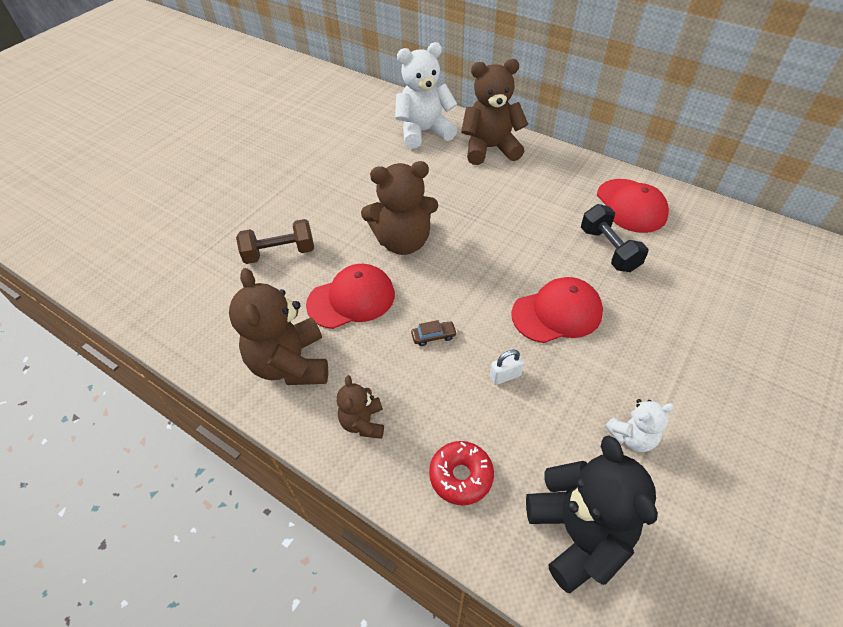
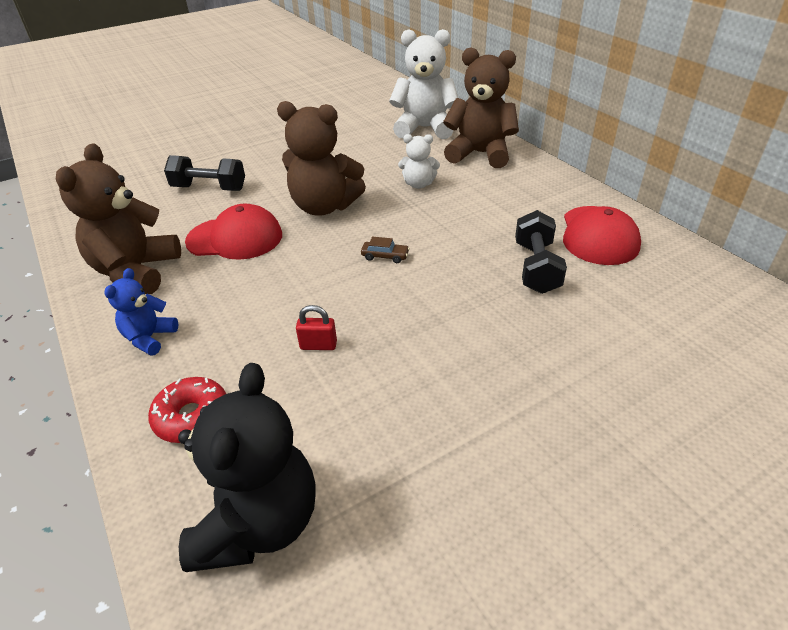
camera: 25 degrees right, 10 degrees down
(280, 253) = (209, 188): brown dumbbell -> black dumbbell
(363, 422) = (149, 338): brown teddy bear -> blue teddy bear
(433, 336) = (280, 289): brown car -> brown car (385, 256)
(505, 376) = (318, 345): white padlock -> red padlock
(557, 313) = (425, 307): red cap -> none
(632, 437) = (406, 452): white teddy bear -> white teddy bear (418, 184)

